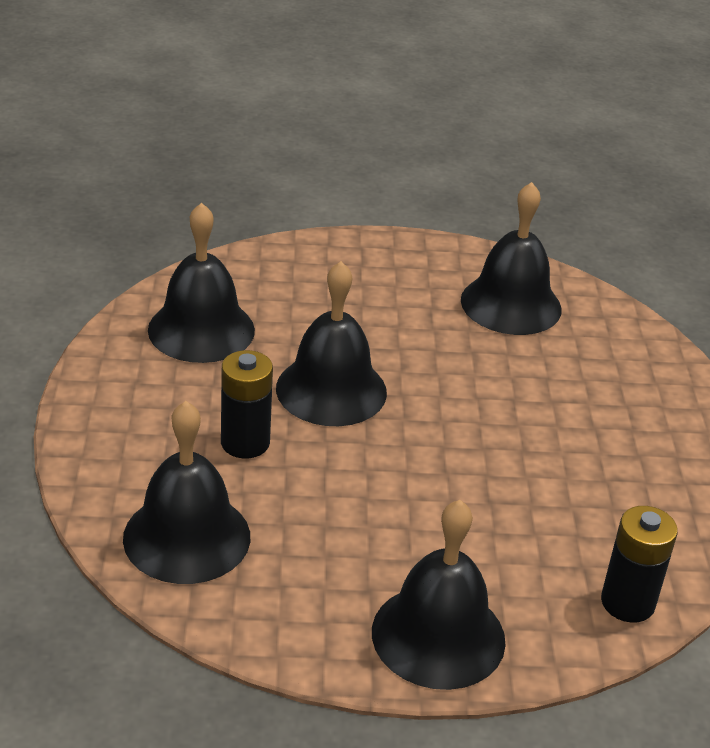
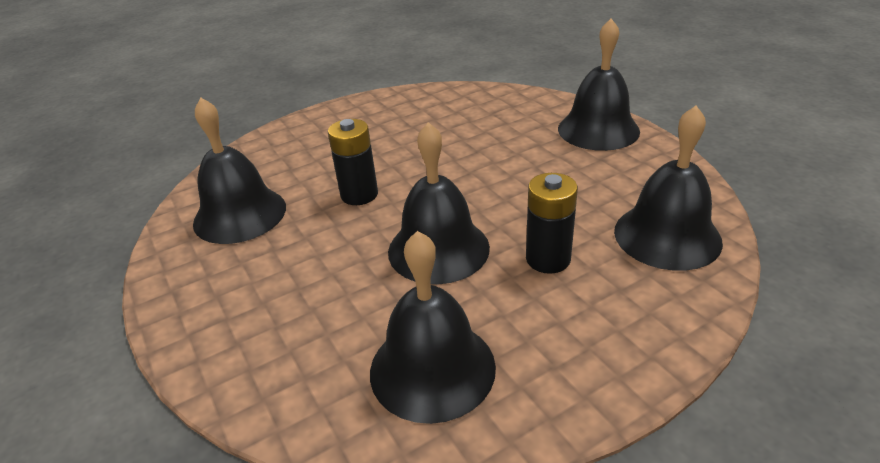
camera: 115 degrees left, 0 degrees up
(627, 602) = (501, 97): black battery -> black battery (359, 195)

